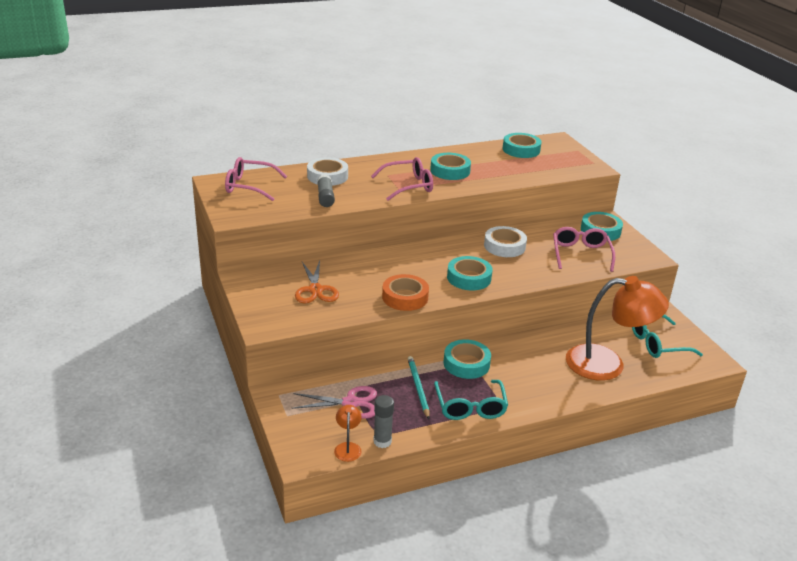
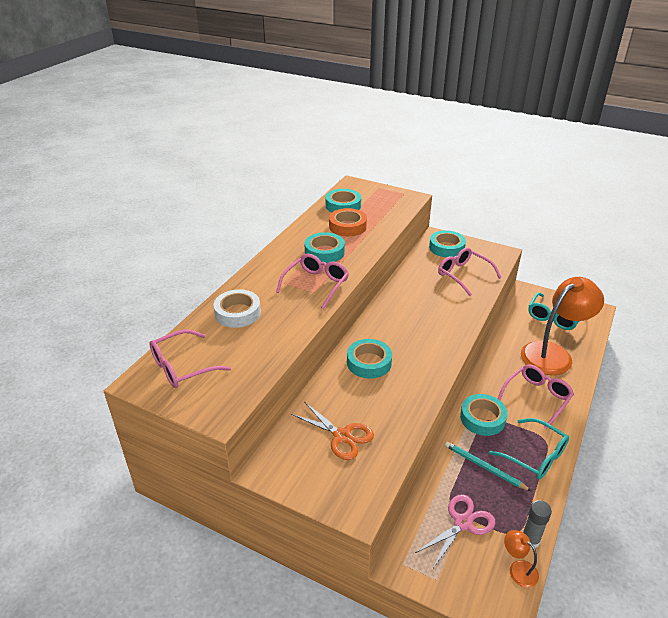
camera: 40 degrees left, 5 degrees up
(325, 197) = (269, 336): grey glue stick -> none
(405, 297) = (415, 393): orange tape -> orange tape (347, 226)
(469, 278) = (429, 343): turquoise tape -> turquoise tape (369, 362)
(504, 246) = (411, 298): white tape -> none
(537, 379) = (537, 398): none -> pink glasses

